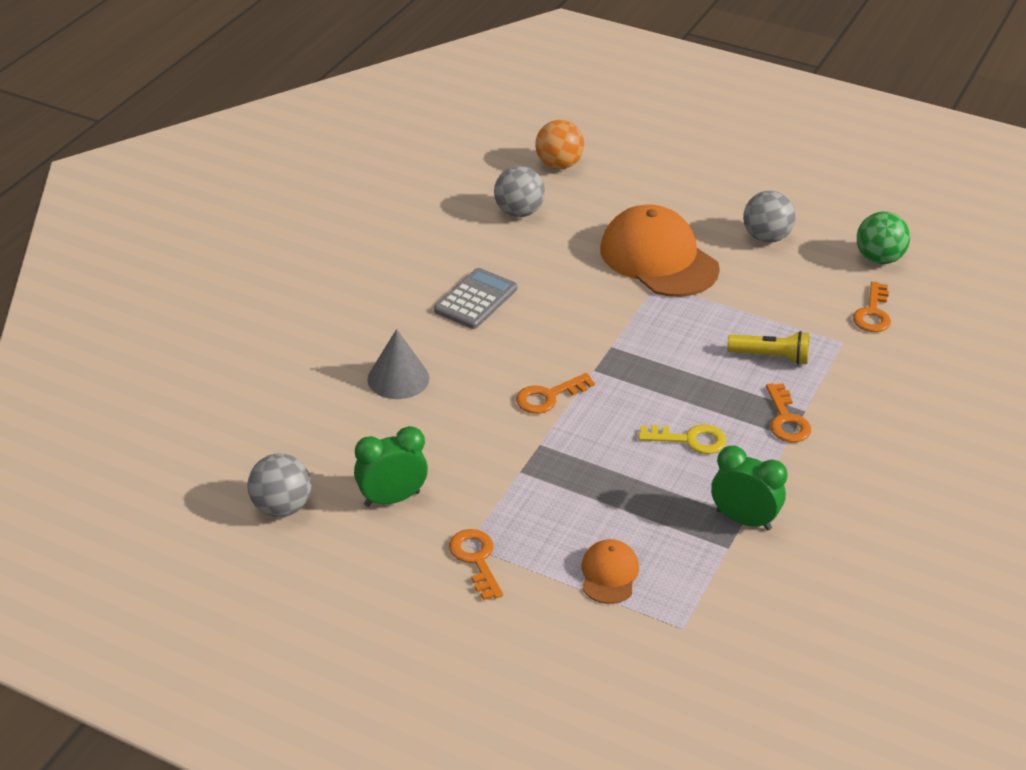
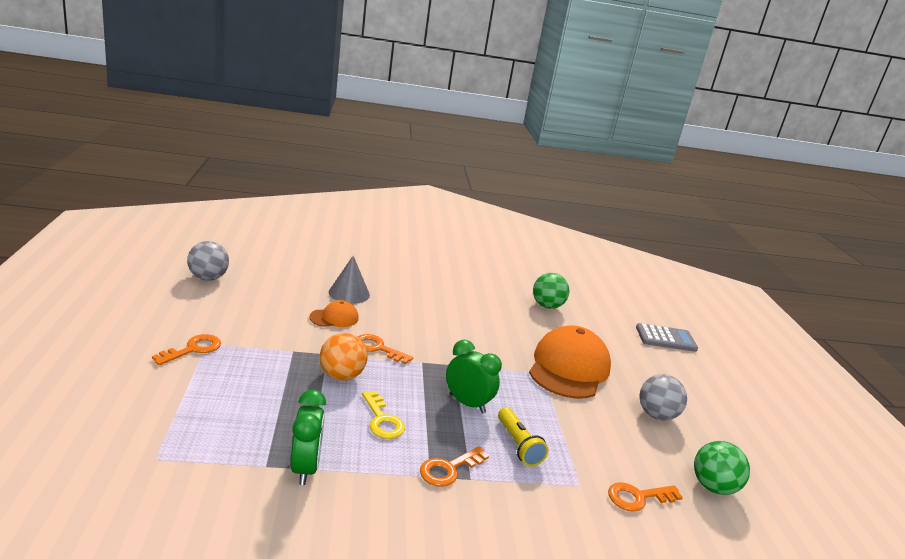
camera: 55 degrees right, 15 degrees down
(392, 499) = (236, 310): green clock -> green clock (467, 403)
(476, 300) = (447, 306): grey calculator -> grey calculator (666, 338)
(519, 212) = (547, 306): grey ball -> green ball
(558, 165) = (611, 312): orange ball -> orange ball (341, 376)
(609, 574) = (204, 408): orange cap -> orange cap (334, 318)

